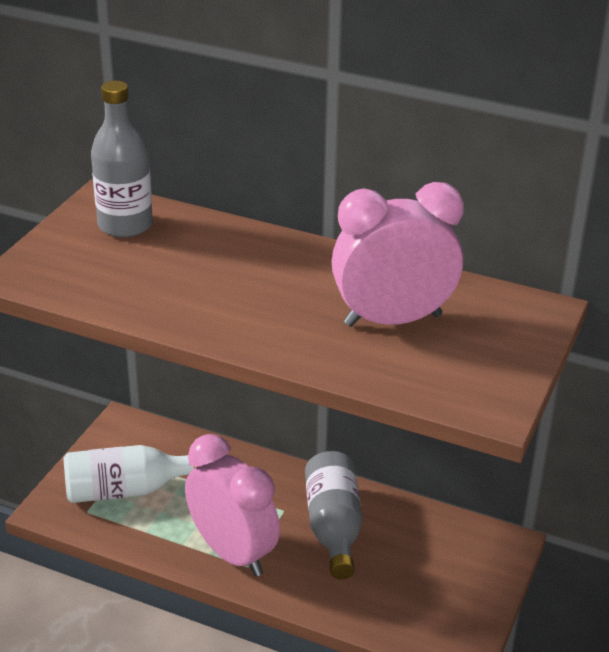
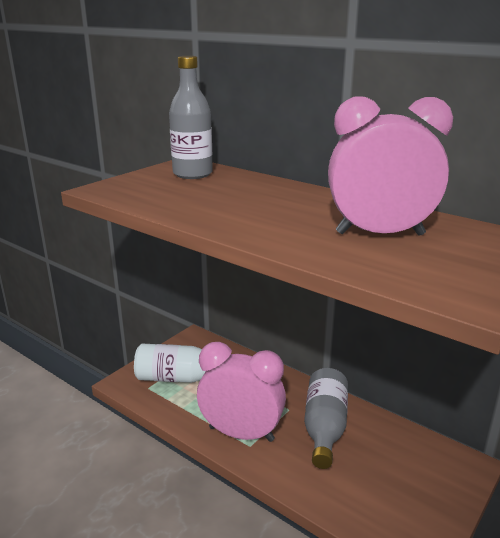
camera: 15 degrees right, 10 degrees down
(232, 553) = (241, 434): pink clock -> pink clock turned 45 degrees counterclockwise

